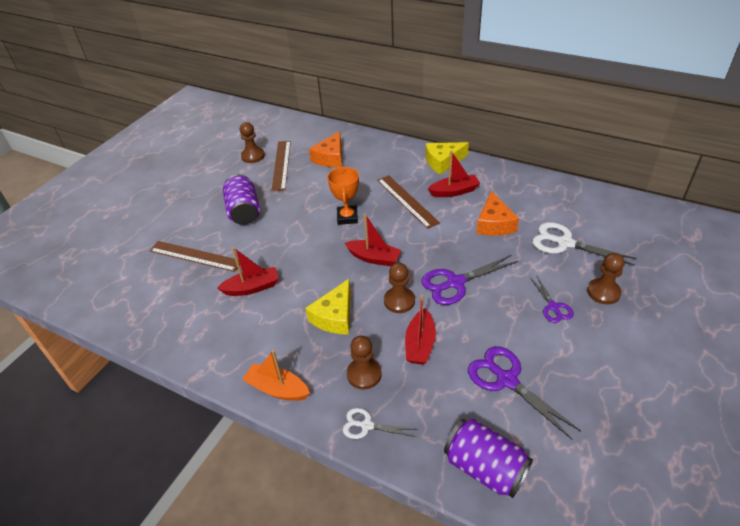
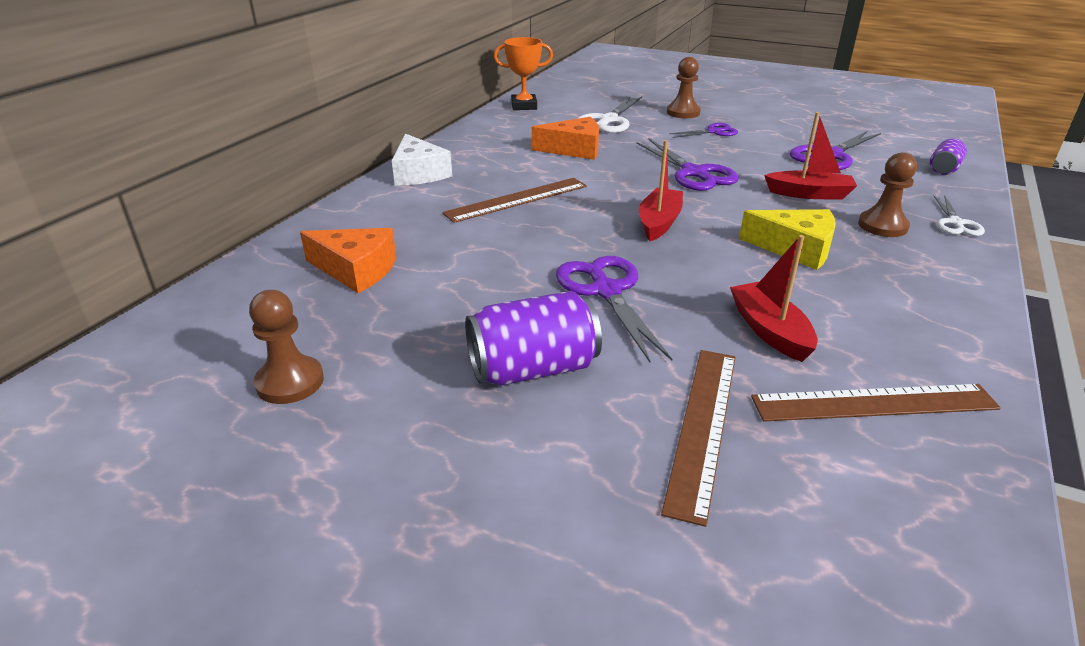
camera: 95 degrees left, 10 degrees down
(277, 389) = (960, 286): orange boat -> none
(281, 165) = (355, 331): brown ruler -> brown ruler (874, 403)
(299, 233) = (606, 291): none -> purple scissors
(347, 217) = (558, 246): orange trophy -> orange trophy (524, 106)
(399, 301) = (741, 205): brown pawn -> none
(443, 162) = (419, 173): yellow cheese -> white cheese
(454, 191) = (499, 168): red boat -> none
(485, 467) = (944, 169): purple can -> purple can, size x0.56

